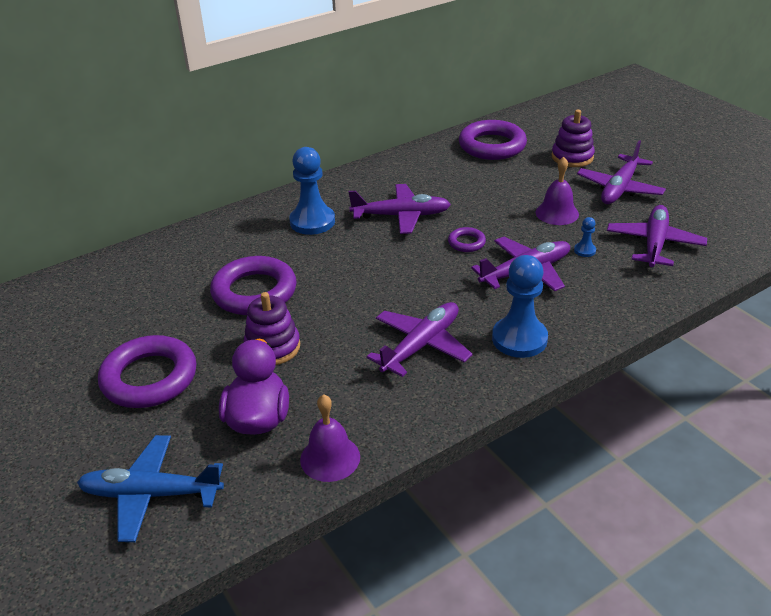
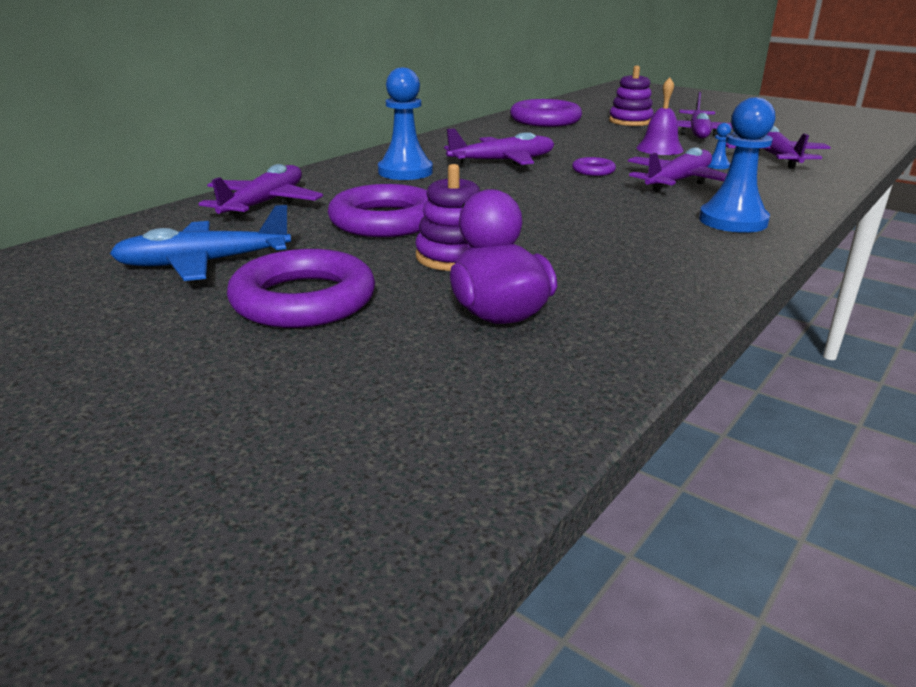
camera: 20 degrees left, 10 degrees down
(152, 494) = (411, 407): blue plane -> blue plane (204, 263)
(330, 458) = (634, 333): purple bell -> none
(421, 346) = (633, 236): purple plane -> purple plane (264, 204)

